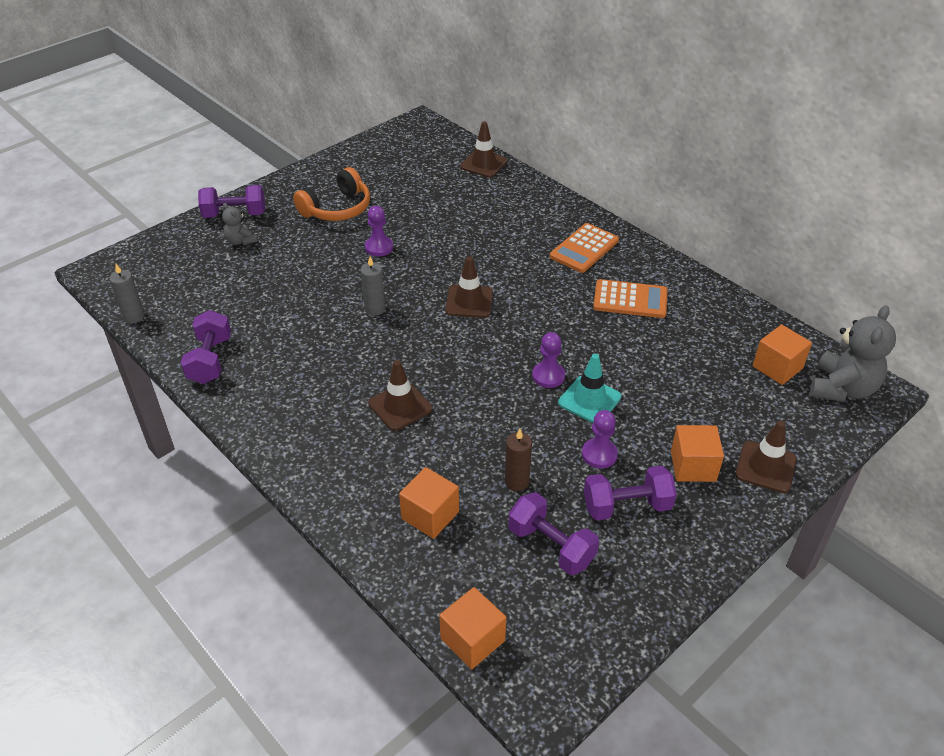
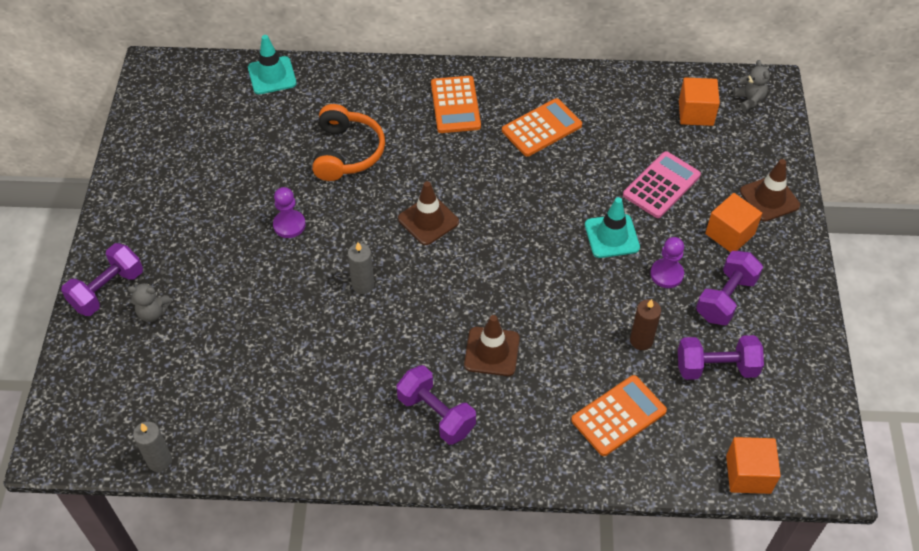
camera: 45 degrees left, 10 degrees up
(210, 360) = (289, 441): purple dumbbell -> purple dumbbell (436, 414)
(337, 208) = (199, 213): orange headphones -> orange headphones (347, 152)
(430, 515) = (618, 416): orange cube -> orange calculator
(483, 164) = (272, 75): brown traffic cone -> turquoise traffic cone
(548, 376) = (562, 239): purple pawn -> none
(678, 395) = (661, 185): none -> pink calculator
(842, 388) = (749, 100): grey teddy bear -> grey teddy bear, size x0.52

